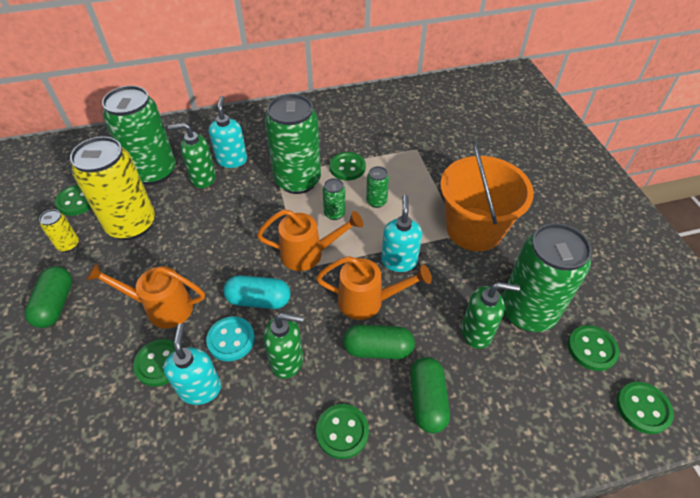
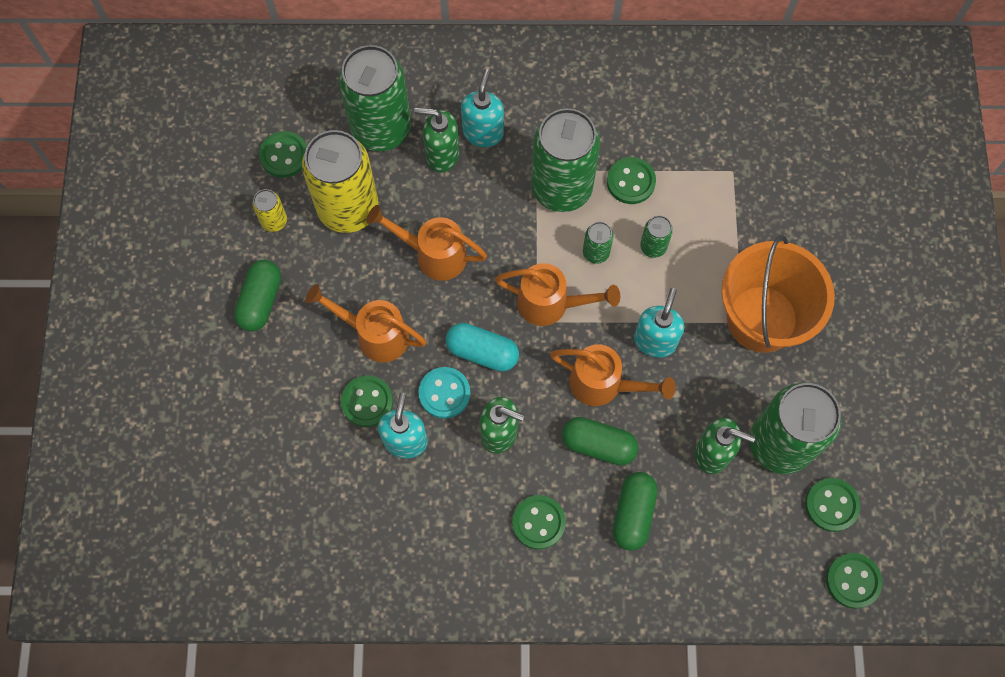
camera: 15 degrees right, 20 degrees up
(205, 240) = (433, 254): none -> orange watering can

